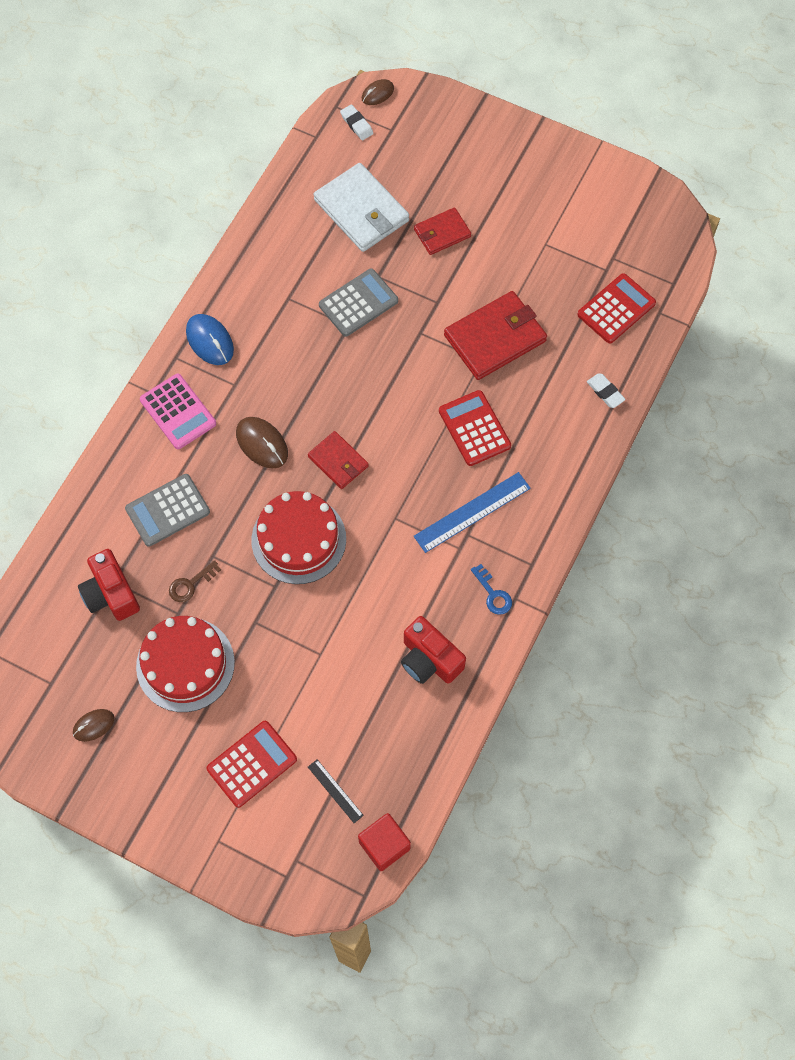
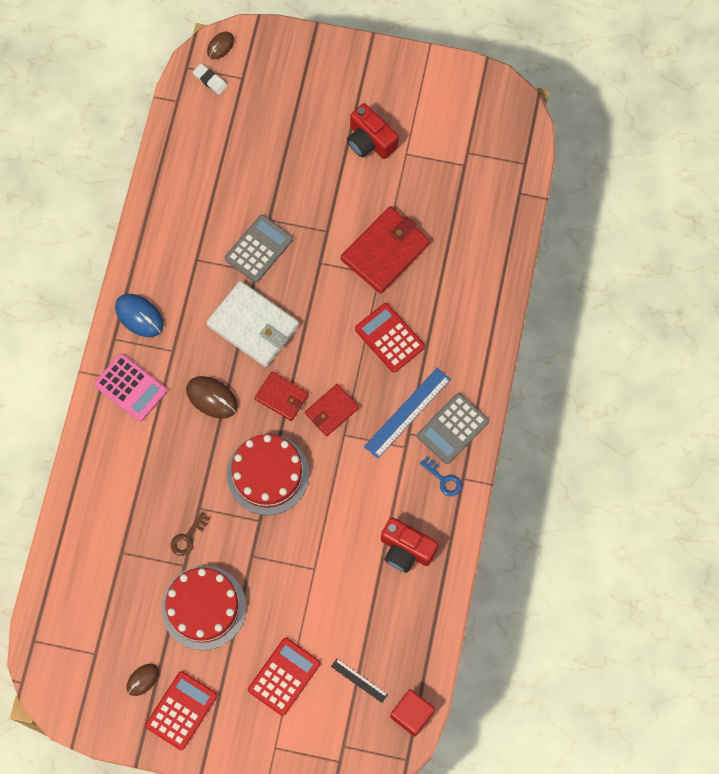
camera: 15 degrees left, 5 degrees up
(111, 594) = (122, 563): red camera -> red camera (370, 141)
(167, 510) = (148, 478): grey calculator -> grey calculator (452, 428)
(361, 211) = (237, 162): white wallet -> white wallet (253, 326)
(442, 233) = (313, 165): red wallet -> red wallet (331, 411)
(605, 392) = (491, 277): white eraser -> none
(616, 309) = (482, 199): red calculator -> red calculator (181, 710)

